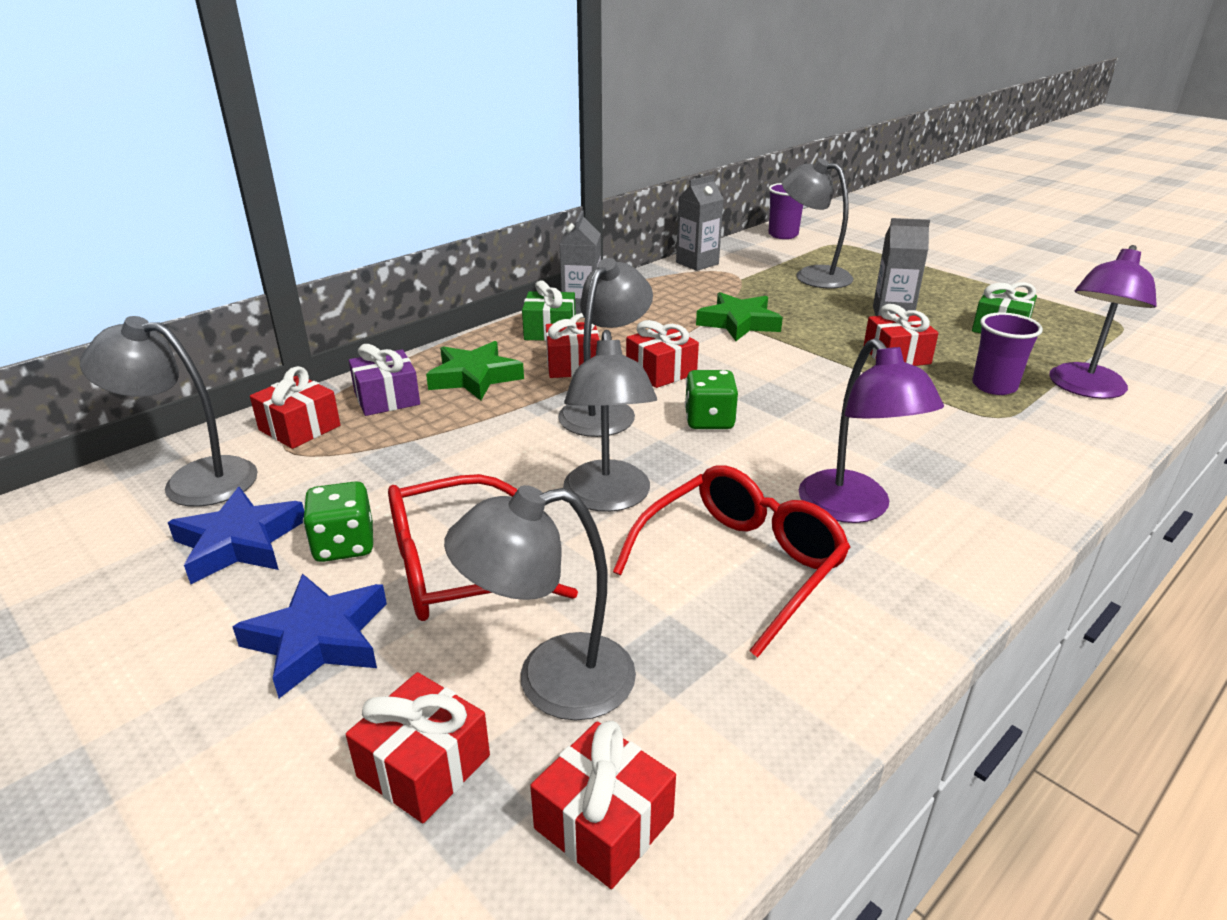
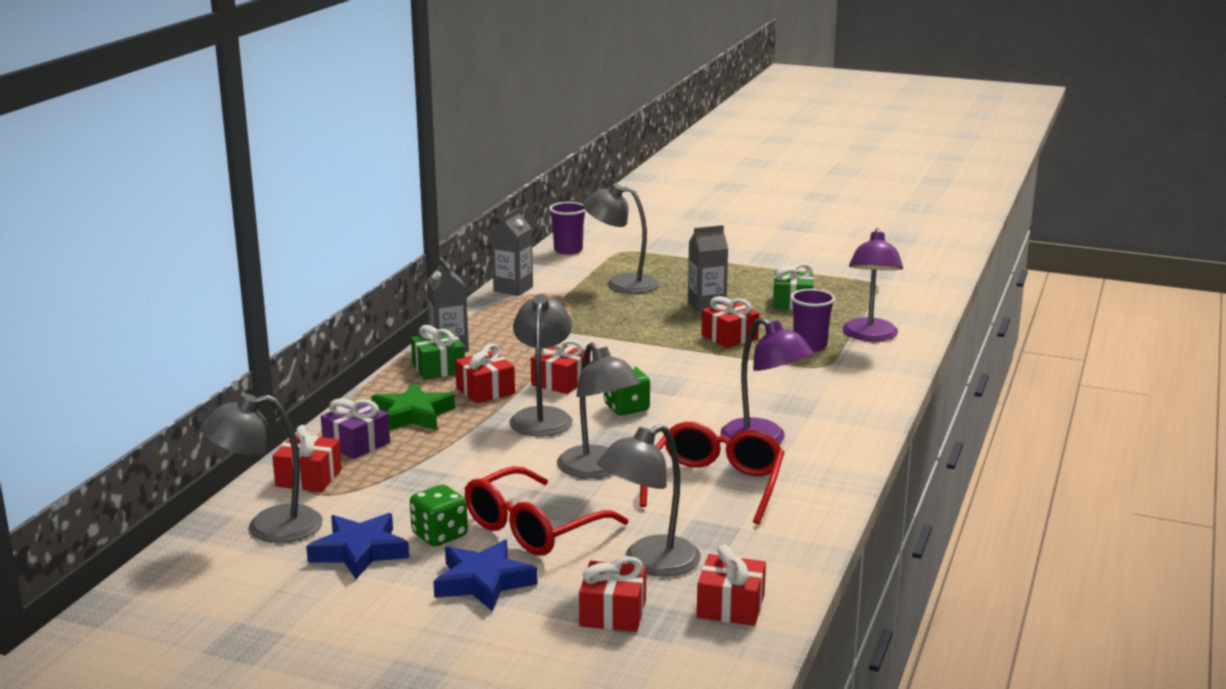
camera: 25 degrees left, 10 degrees down
(739, 323) = (591, 334): green star -> none

